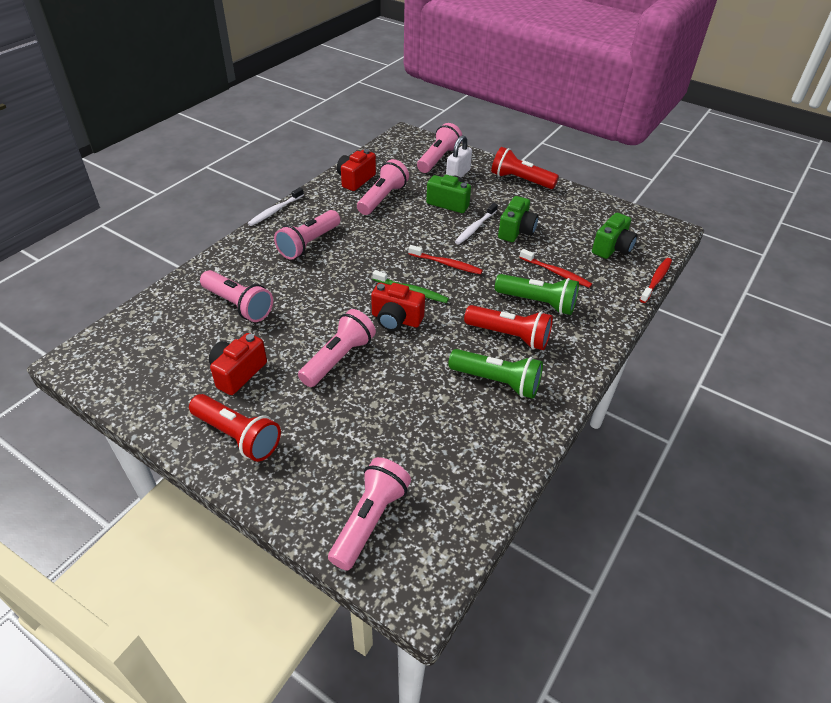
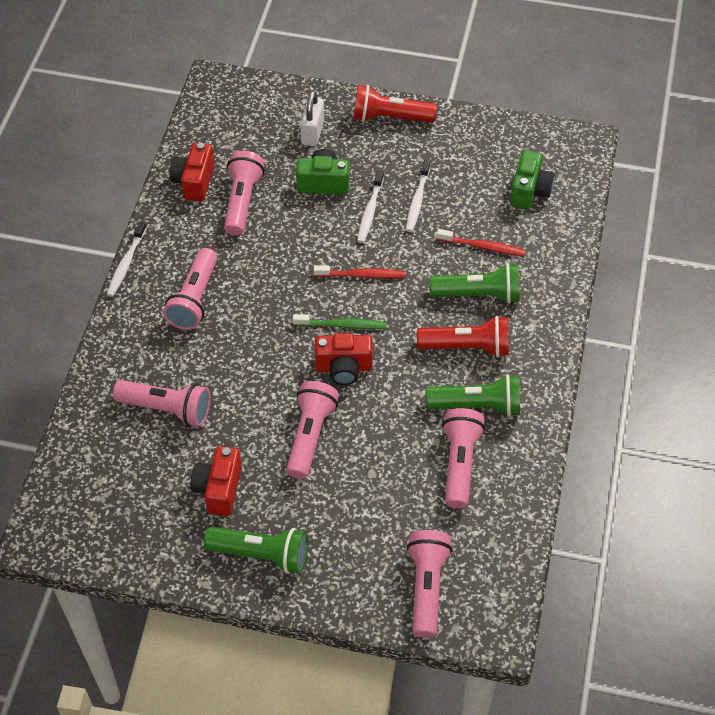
camera: 20 degrees left, 10 degrees up
(237, 436) = (261, 555): red flashlight -> green flashlight
(438, 159) = (277, 113): pink flashlight -> pink flashlight (460, 463)
(516, 231) = (417, 201): green camera -> white toothbrush
(656, 280) = (589, 221): red toothbrush -> none

